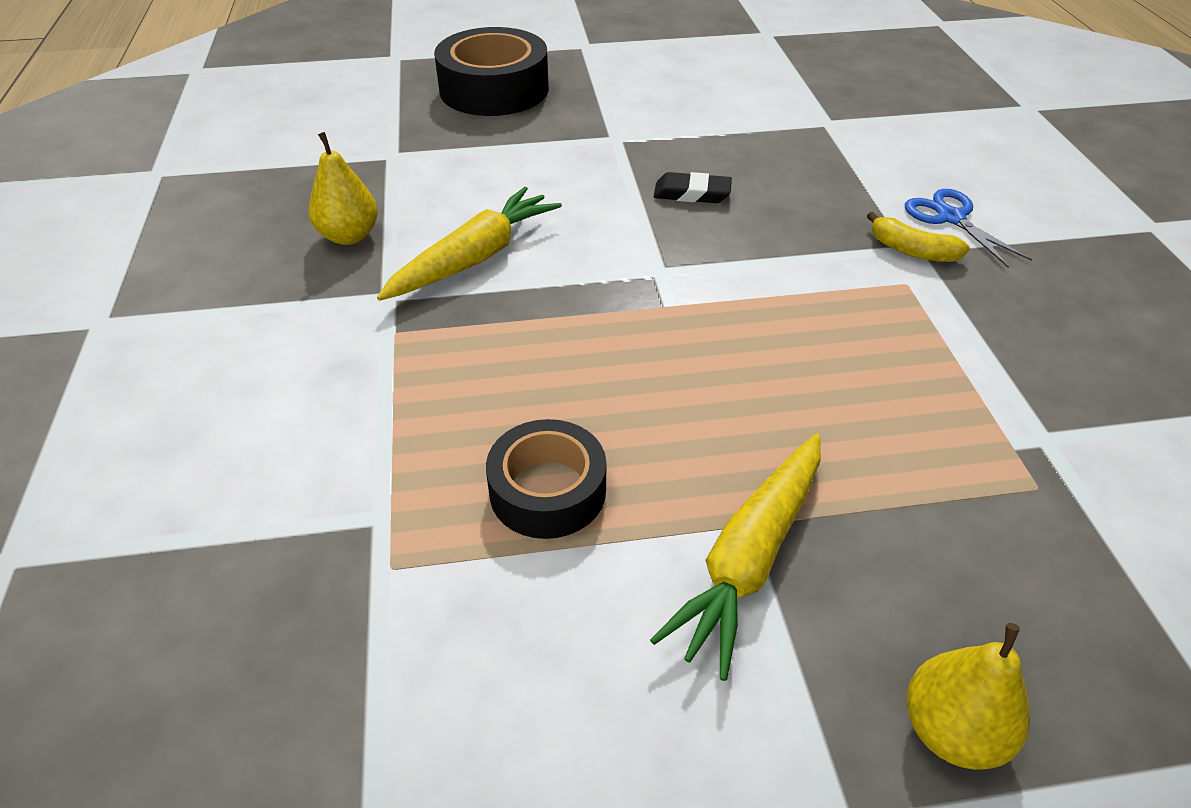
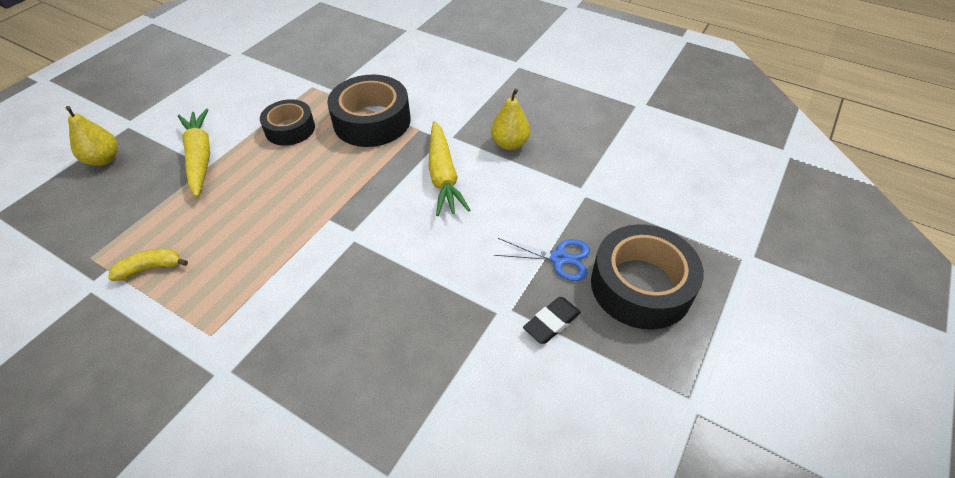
camera: 130 degrees right, 5 degrees up
(423, 398) = (372, 121): none -> black tape
(692, 193) = (398, 302): black eraser -> black eraser (551, 322)
(912, 250) = (221, 368): yellow banana -> yellow banana (151, 268)
(951, 218) = (210, 431): blue scissors -> blue scissors (559, 258)

